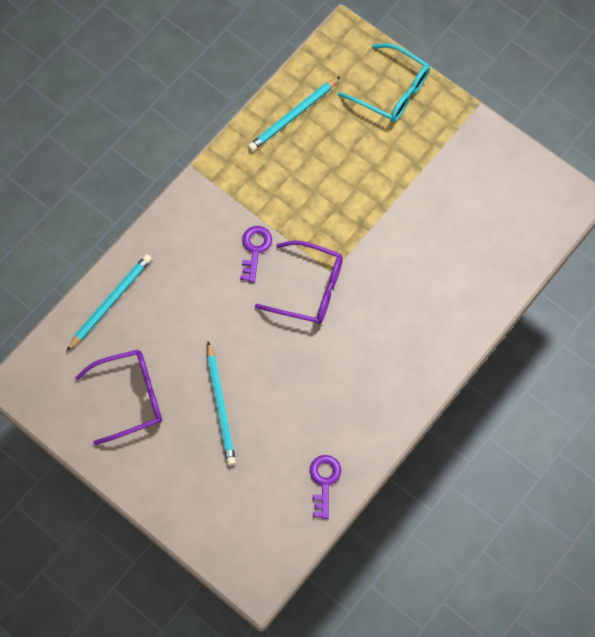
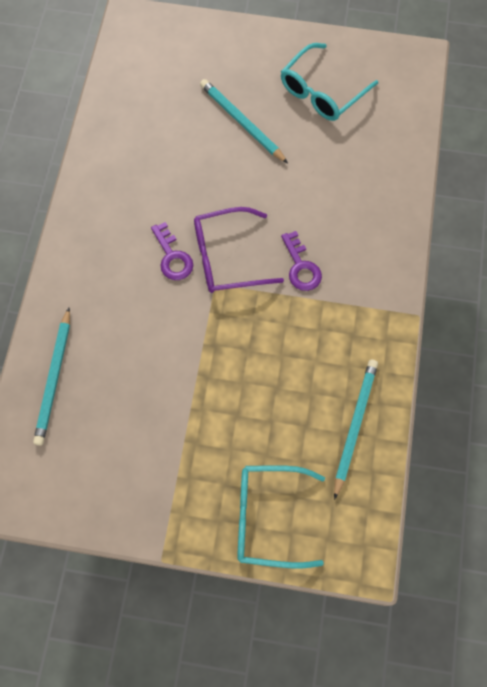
camera: 150 degrees right, 0 degrees up
(110, 302) = (396, 155): turquoise pencil -> turquoise pencil (54, 378)
(131, 397) = (321, 92): purple glasses -> turquoise glasses
(324, 481) = (118, 110): purple key -> purple key (172, 257)

